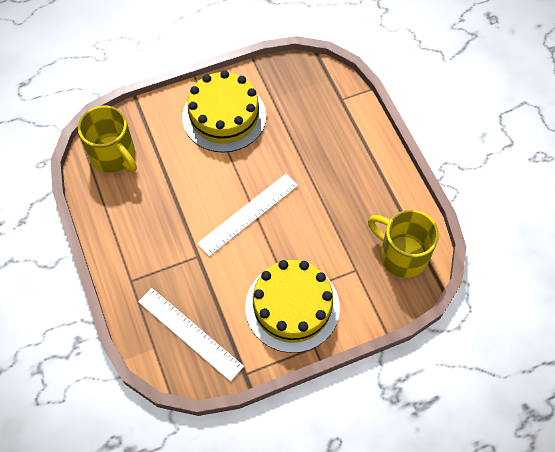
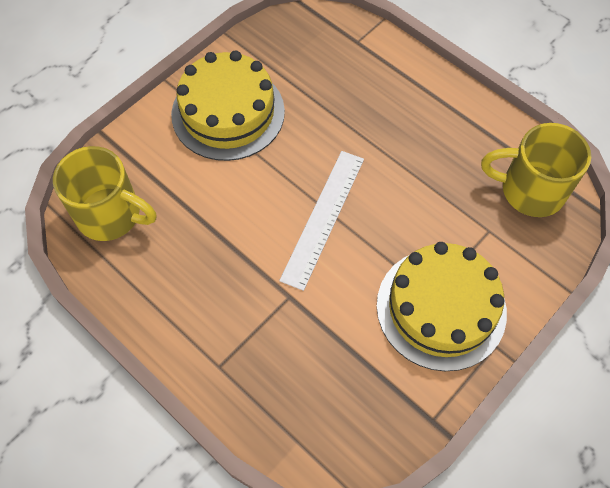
camera: 25 degrees left, 0 degrees up
(190, 333) = (333, 400): white ruler -> none

